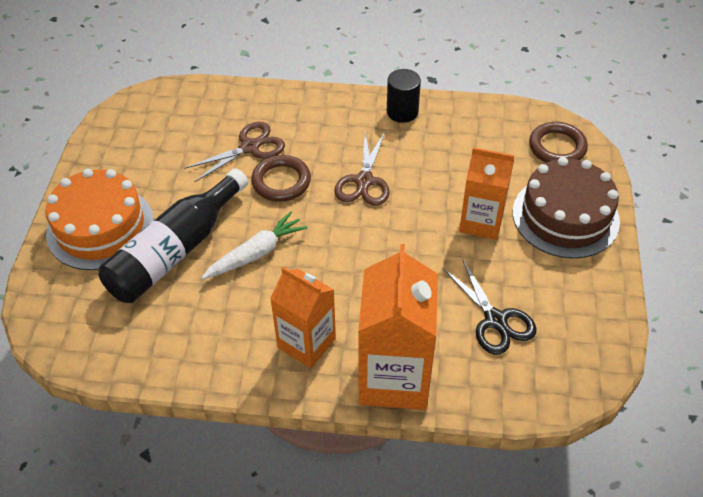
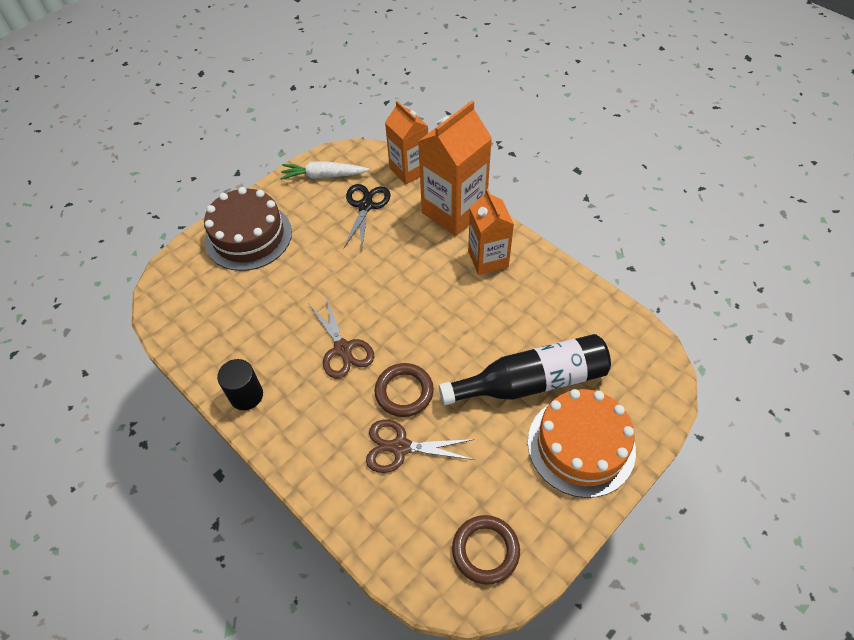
camera: 140 degrees left, 5 degrees up
(256, 253) = (473, 340): white carrot -> white carrot (324, 176)
(364, 181) = (343, 349): brown scissors -> brown scissors turned 105 degrees clockwise
(481, 222) = (302, 266): orange carton -> orange carton (409, 170)
(557, 147) = (184, 285): brown ring -> brown ring (485, 550)

